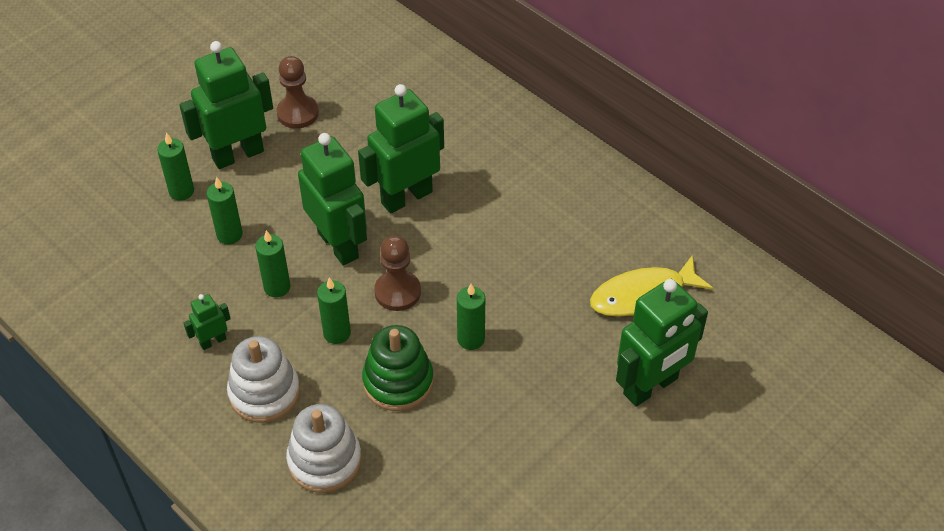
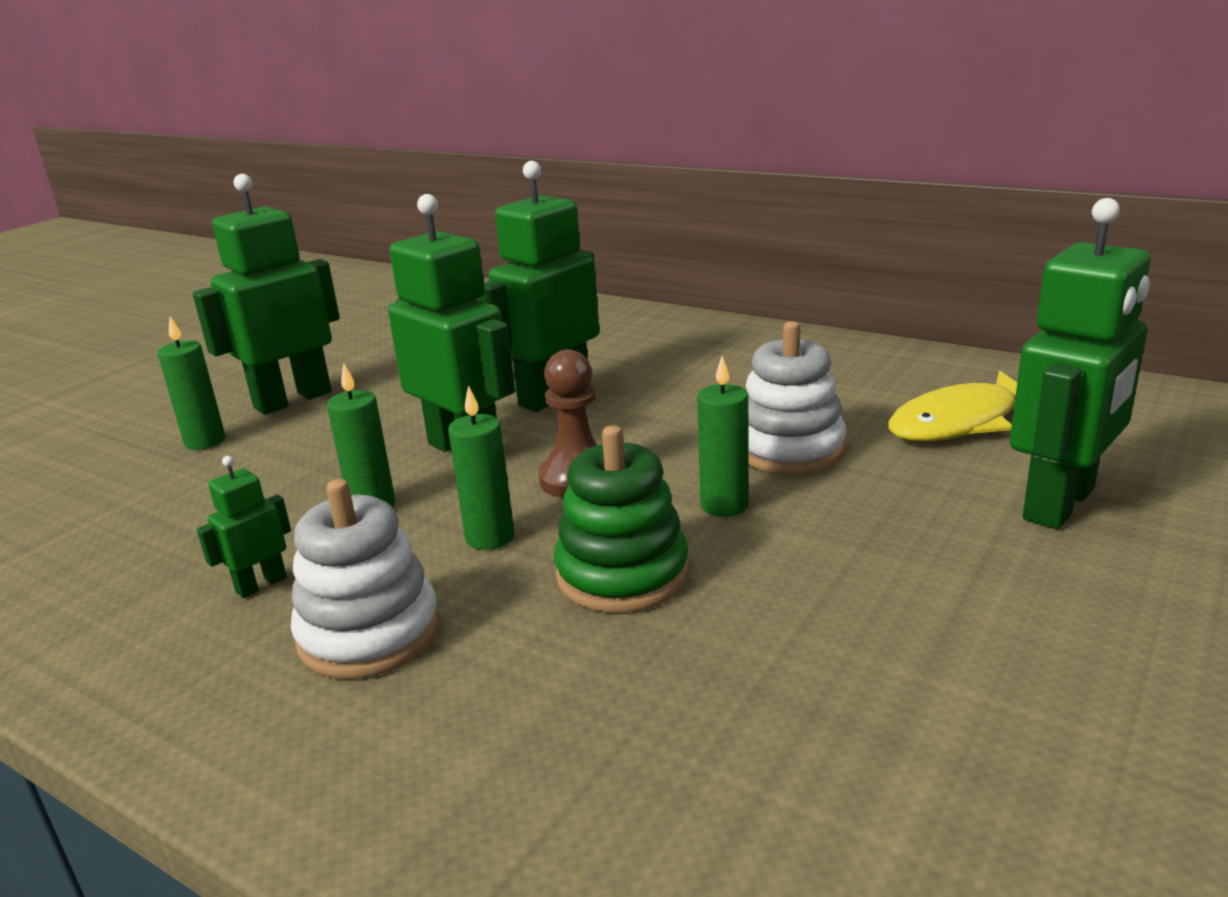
camera: 10 degrees left, 25 degrees down
(229, 235) = (285, 468): green candle -> none
(297, 113) = (376, 358): brown pawn -> none
(324, 461) = (517, 711): white stacking toy -> white stacking toy (789, 449)

